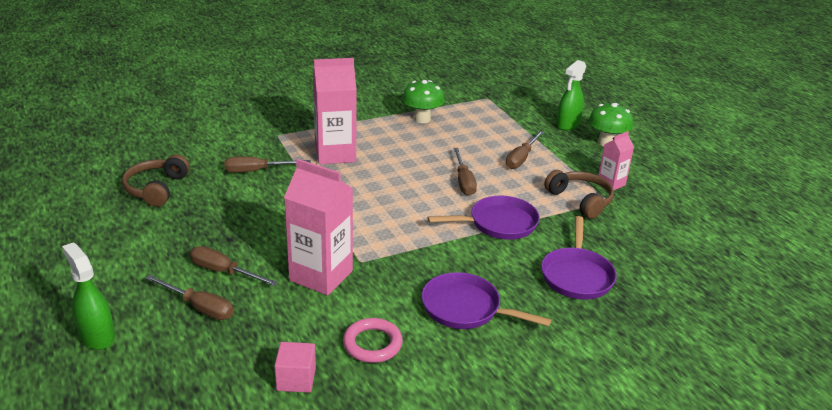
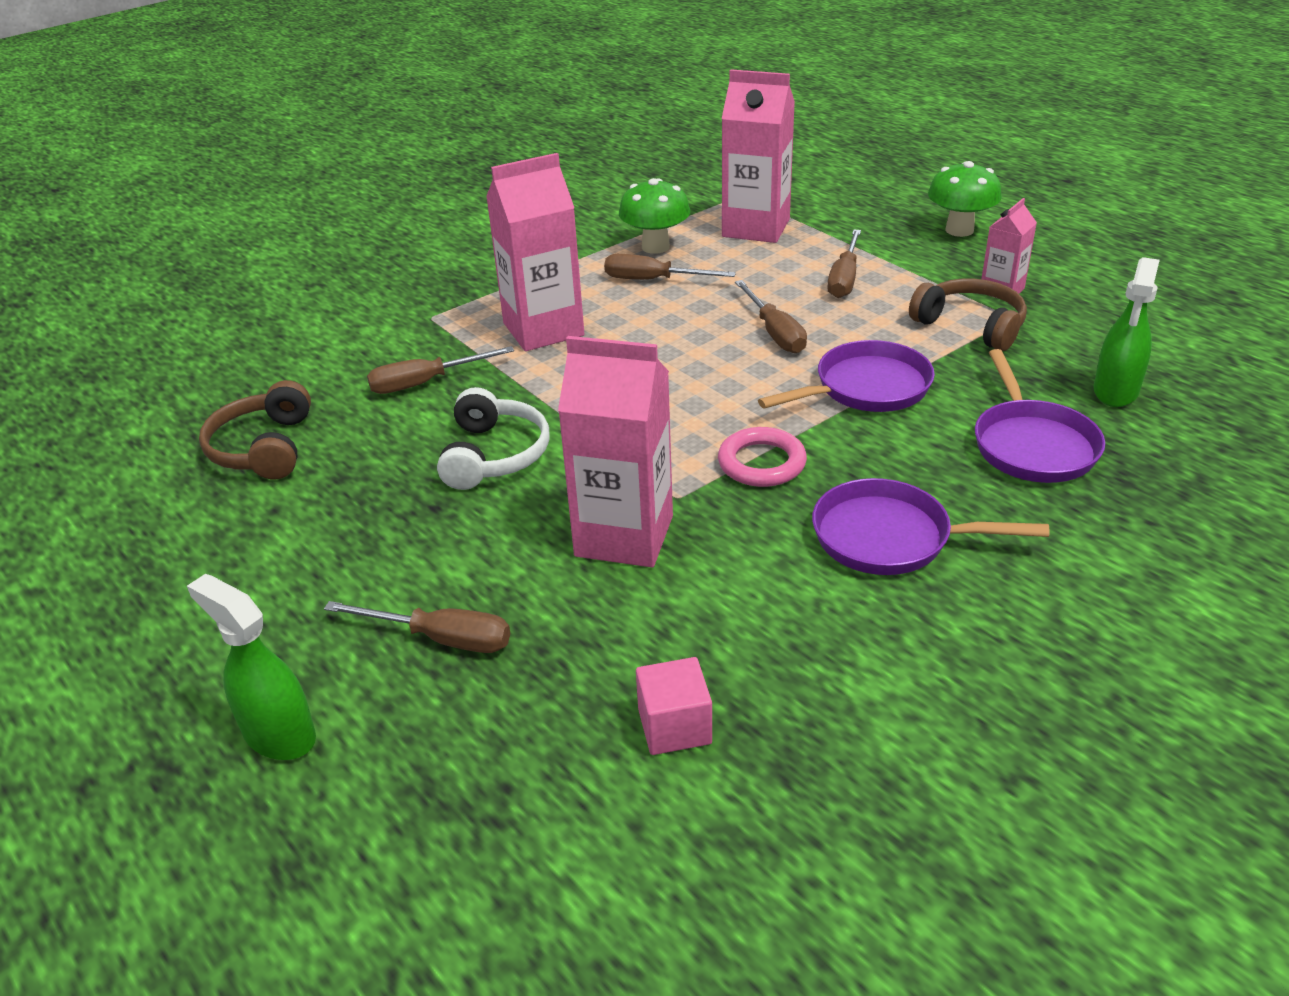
camera: 10 degrees left, 5 degrees up
(224, 272) = (453, 566): brown screwdriver -> brown screwdriver (653, 280)
(274, 217) = (494, 455): none -> white headphones
(372, 344) = (771, 633): pink ring -> pink ring (761, 463)
(486, 119) = (756, 228): none -> pink carton
(567, 124) = (885, 213): green spray bottle -> green spray bottle (1115, 391)

